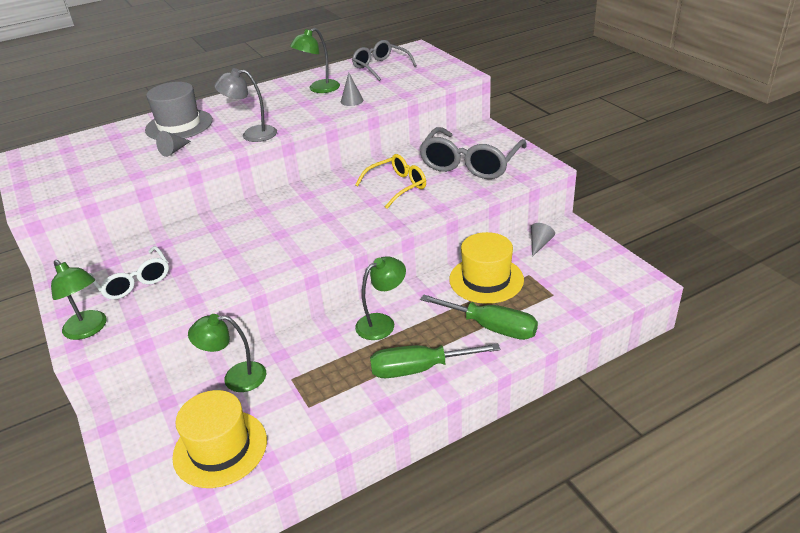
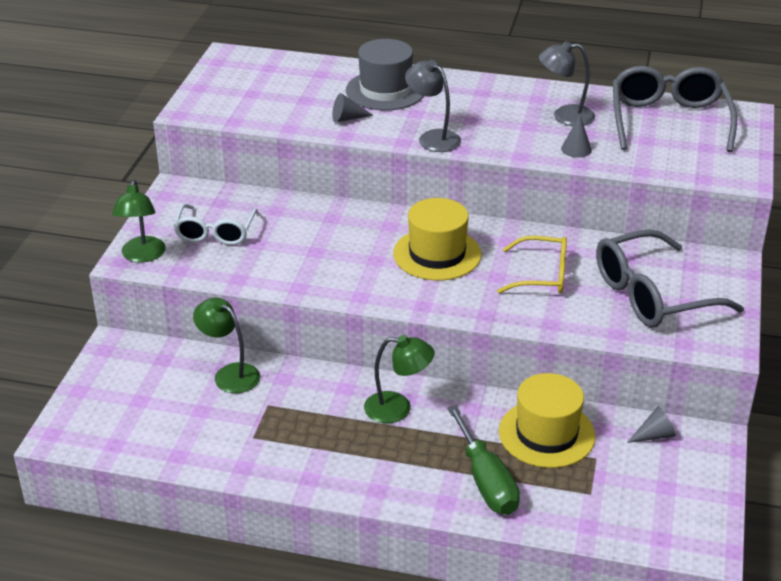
camera: 40 degrees right, 0 degrees up
(220, 448) = (158, 422): yellow hat -> yellow hat (437, 254)
(319, 89) = (564, 116): green lamp -> grey lamp
(380, 67) = (668, 120): grey glasses -> grey glasses, size x1.58
(419, 369) = (374, 470): green screwdriver -> none

